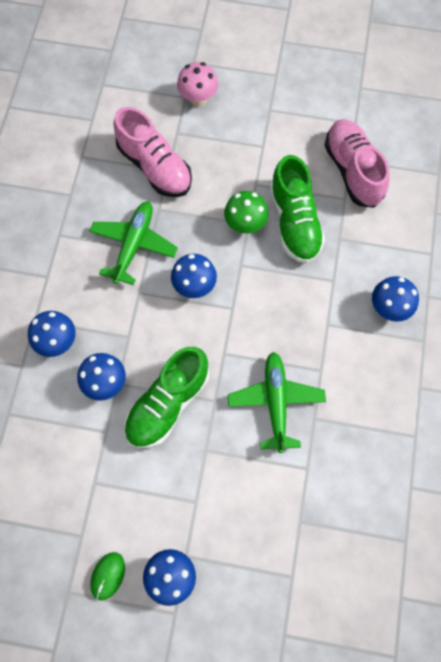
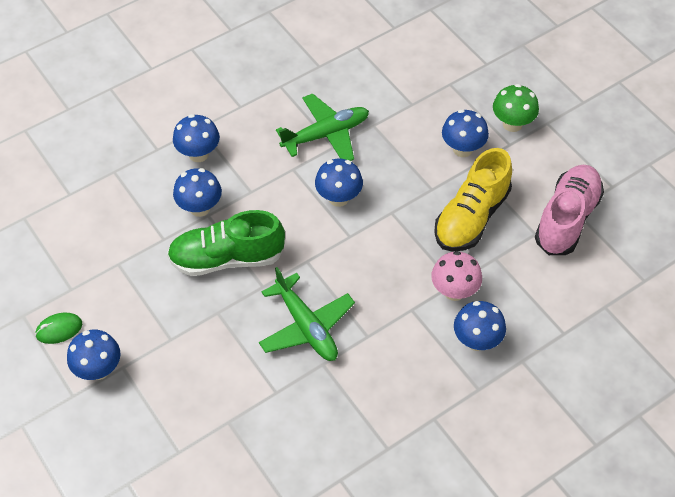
camera: 45 degrees right, 15 degrees down
(155, 167) = (404, 94): pink shoe -> none
(198, 99) = (495, 72): pink mushroom -> pink mushroom (454, 291)
(237, 176) = (462, 149): none -> blue mushroom
(245, 225) = (428, 188): green mushroom -> green mushroom (512, 124)
(275, 402) = (306, 326): green plane -> green plane turned 105 degrees clockwise
(294, 222) = (471, 217): green shoe -> yellow shoe

